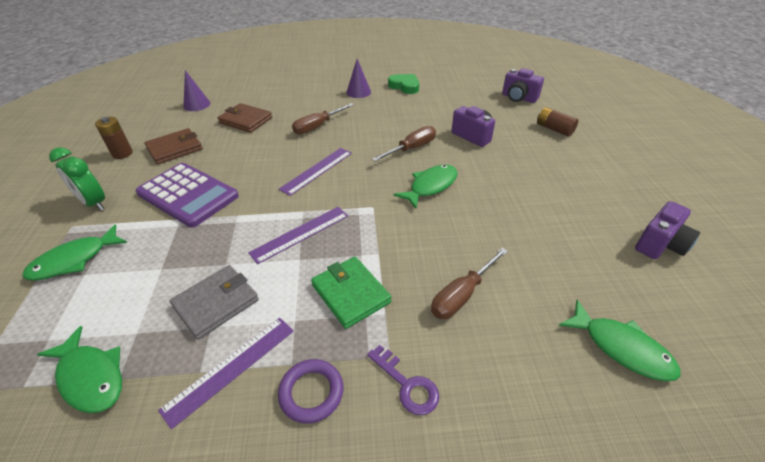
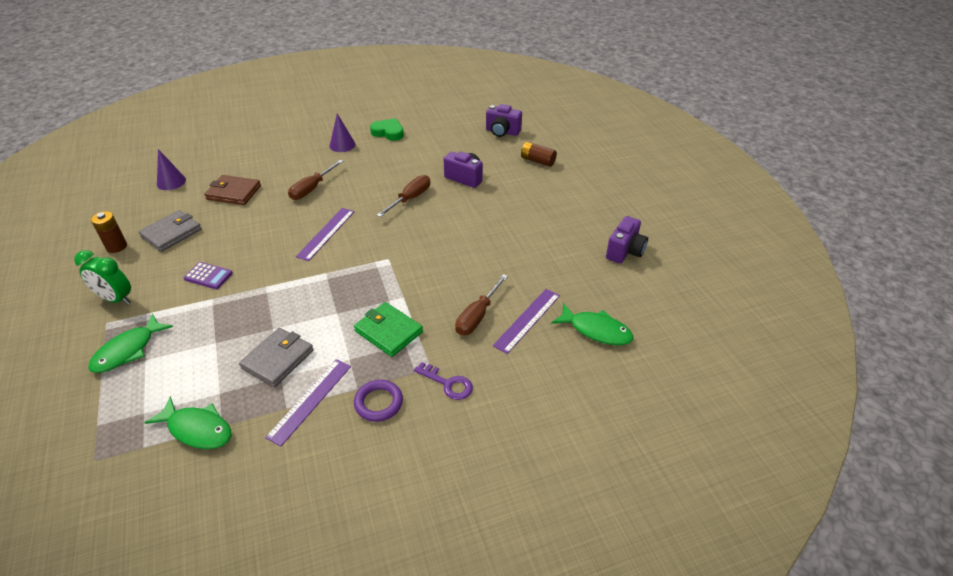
camera: 15 degrees left, 0 degrees up
(175, 149) = (171, 233): brown wallet -> grey wallet
(188, 195) = (208, 276): purple calculator -> purple calculator, size x0.47
(300, 234) = (330, 292): purple ruler -> purple ruler (527, 320)
(430, 186) = (435, 232): green fish -> none

